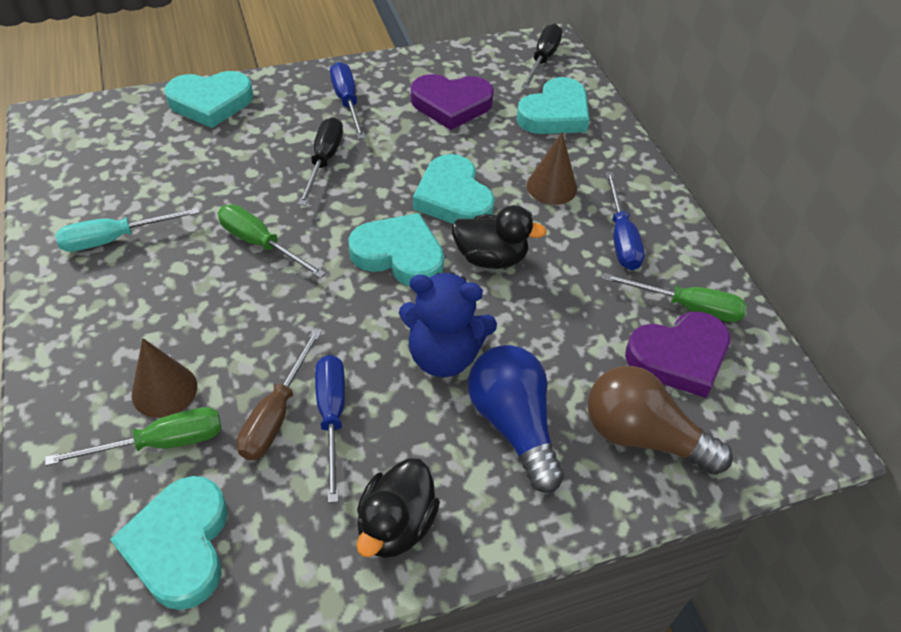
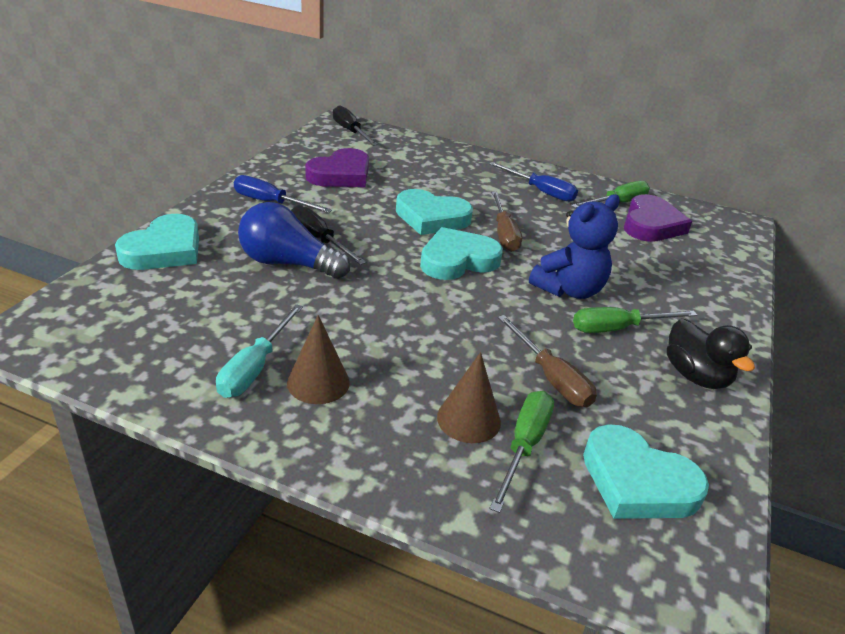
camera: 50 degrees left, 15 degrees down
(260, 244) = (367, 304): green screwdriver -> green screwdriver (618, 328)
(332, 417) = (578, 356): blue screwdriver -> none
(490, 258) = (504, 234): black duck -> brown screwdriver
(513, 425) = (652, 296): blue light bulb -> blue light bulb (288, 263)
(551, 187) = (469, 187): brown cone -> brown cone (318, 382)
(555, 114) = (406, 154): turquoise heart -> none
(642, 436) = (698, 263): brown light bulb -> none

